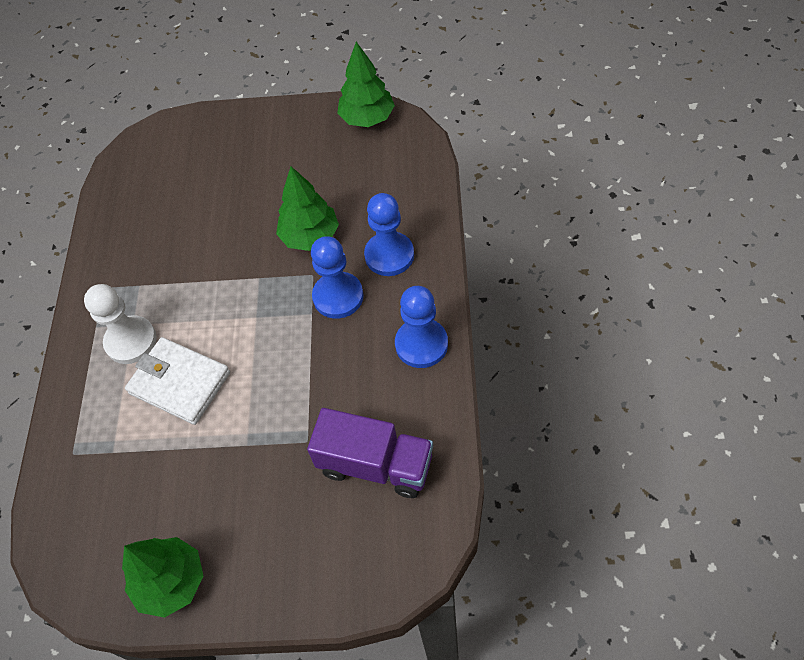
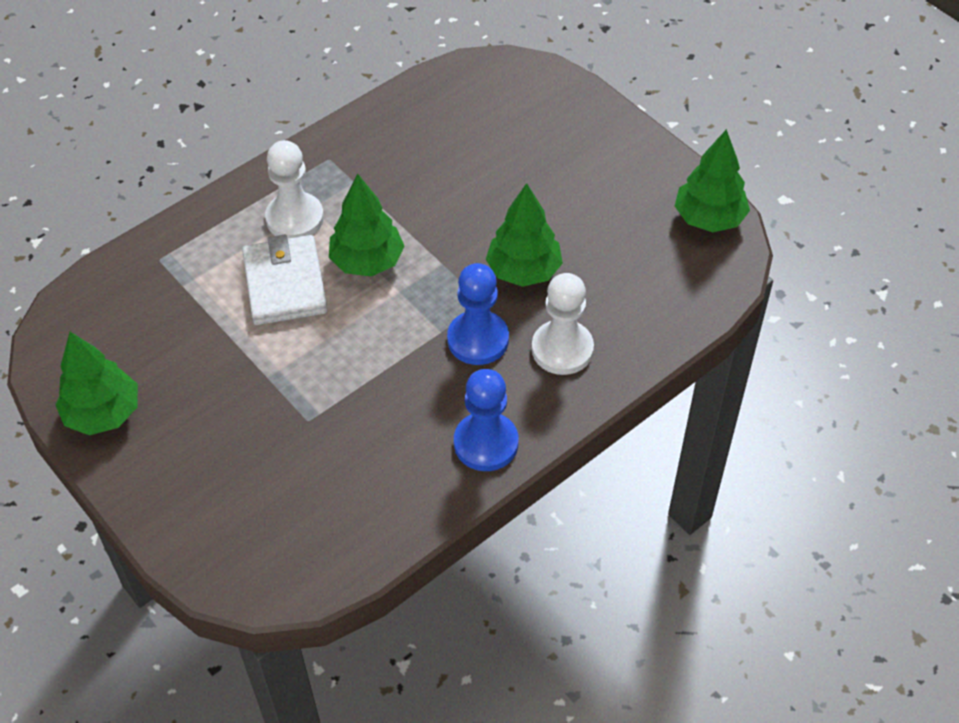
camera: 45 degrees right, 5 degrees down
(213, 320) = (367, 262): none -> green tree
(375, 464) = (329, 490): purple truck -> none
(389, 255) = (562, 349): blue pawn -> white pawn

